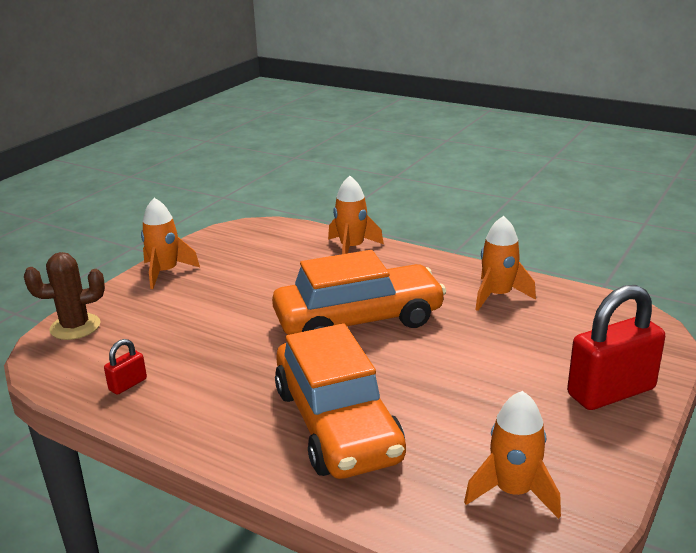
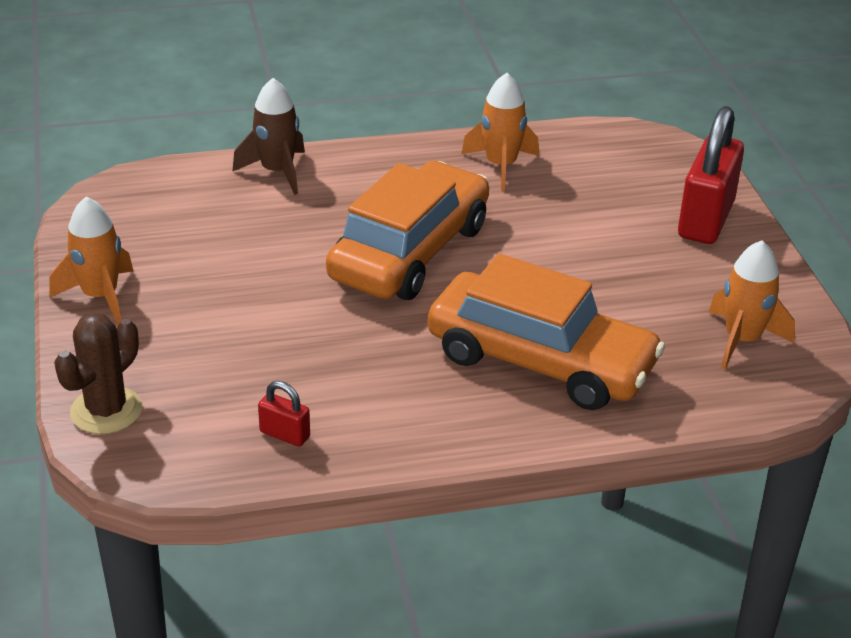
camera: 45 degrees left, 10 degrees up
(128, 384) = (285, 434): red padlock -> red padlock turned 60 degrees counterclockwise
(352, 248) = (277, 172): orange rocket -> brown rocket

